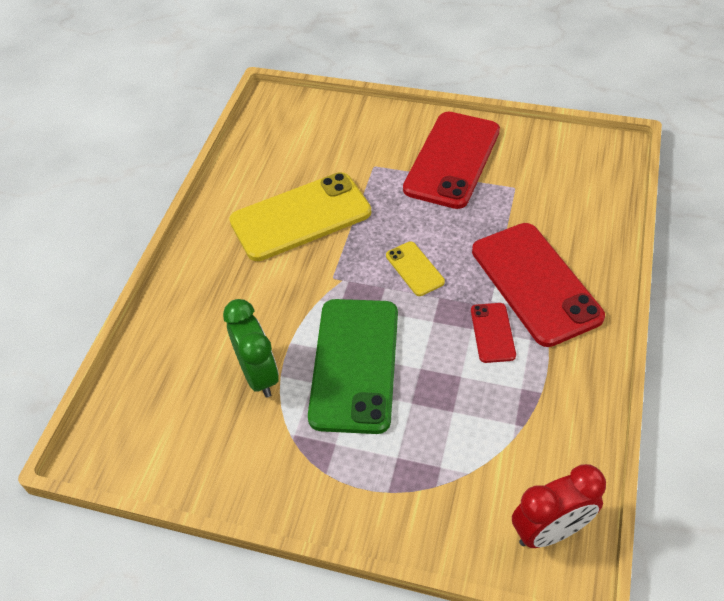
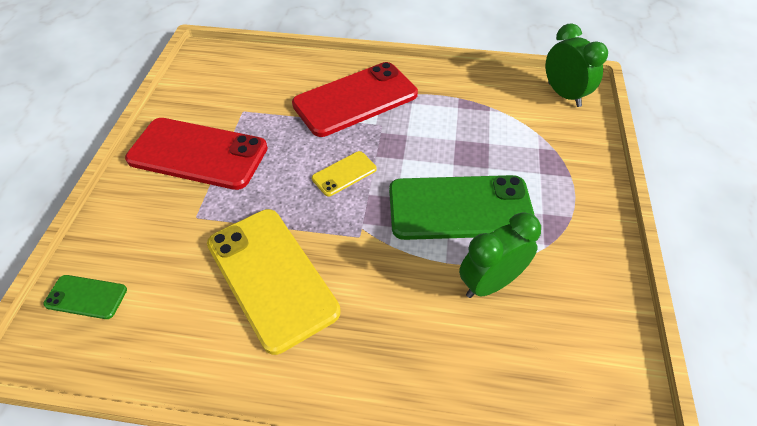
camera: 100 degrees left, 0 degrees up
(306, 116) = (86, 297): none -> green phone
(492, 333) = (409, 122): red phone -> none
(550, 531) = (564, 94): red clock -> green clock

